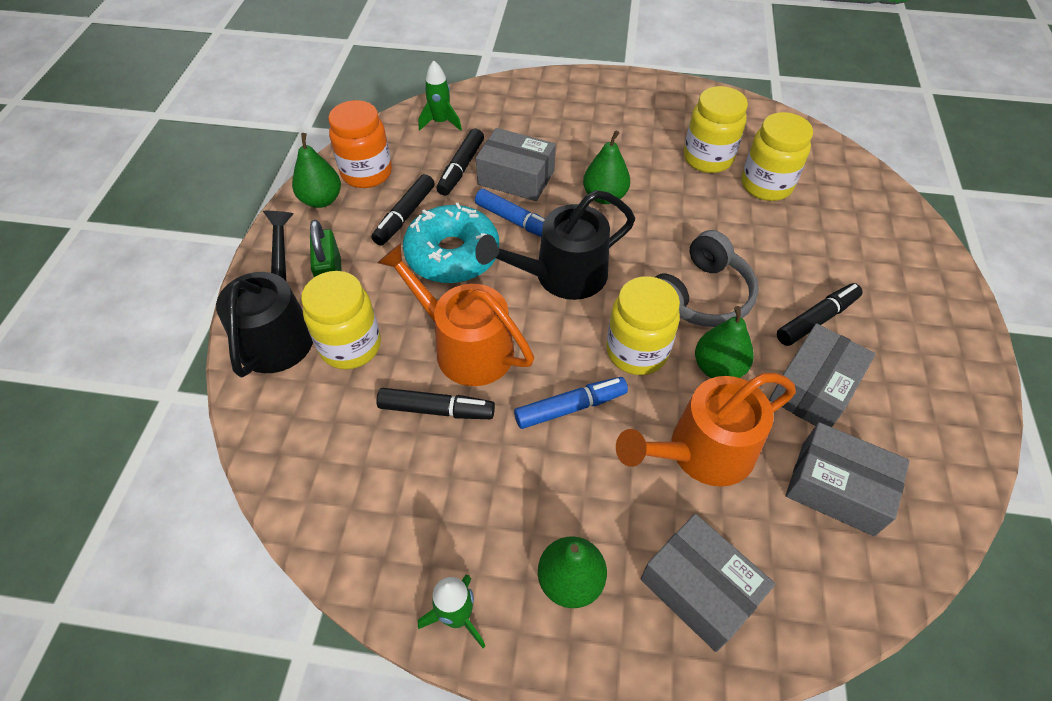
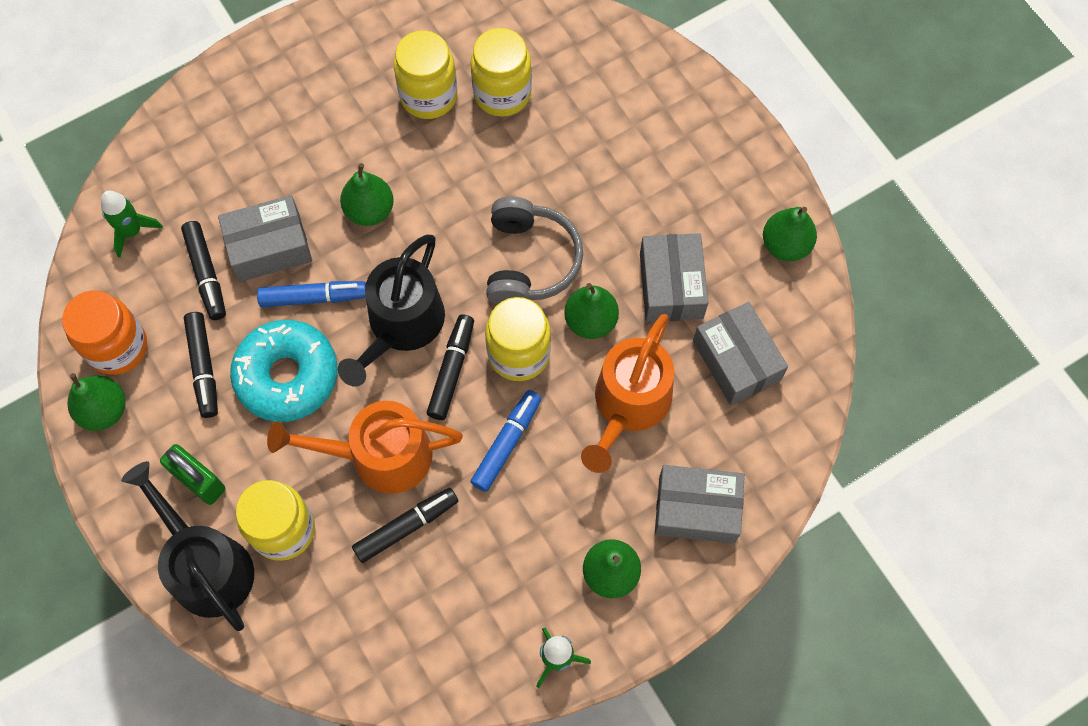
camera: 40 degrees left, 15 degrees up
(817, 320) = (634, 216): black marker -> black marker (452, 370)
(837, 488) = (736, 360): grey box -> grey box turned 75 degrees clockwise
(955, 427) = (785, 245): none -> green pear

